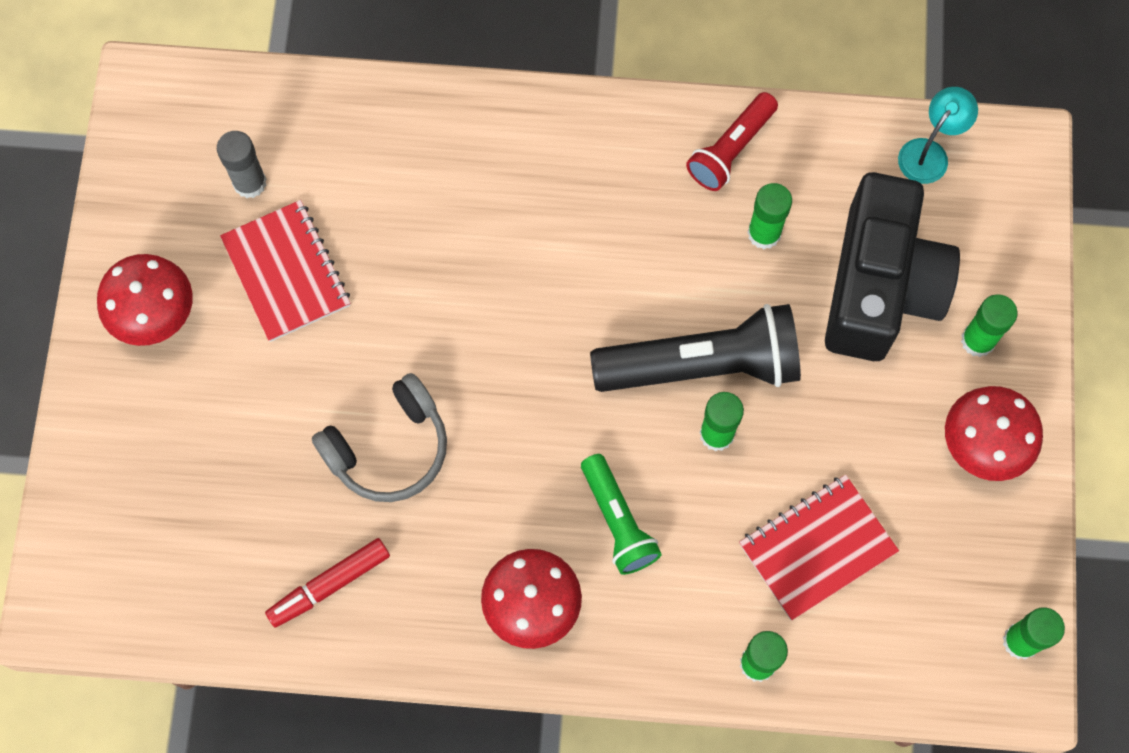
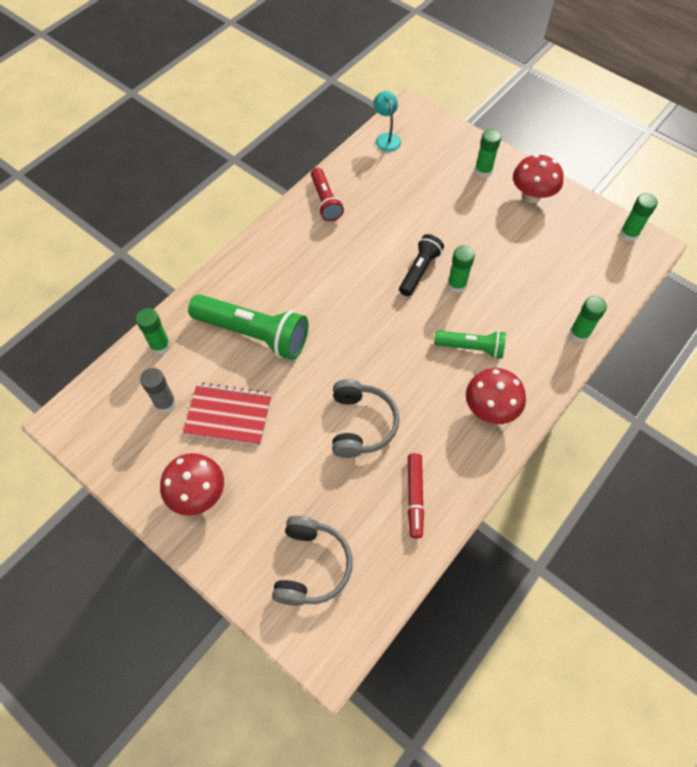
camera: 55 degrees left, 10 degrees down
(153, 516) = (311, 566): none -> grey headphones
(428, 216) = (254, 334): none -> green flashlight
(702, 366) = (419, 270): black flashlight -> black flashlight, size x0.58
(764, 233) = (375, 212): green glue stick -> green glue stick (160, 345)
(817, 548) = (538, 279): red notebook -> none
(880, 286) = (432, 188): black camera -> none

